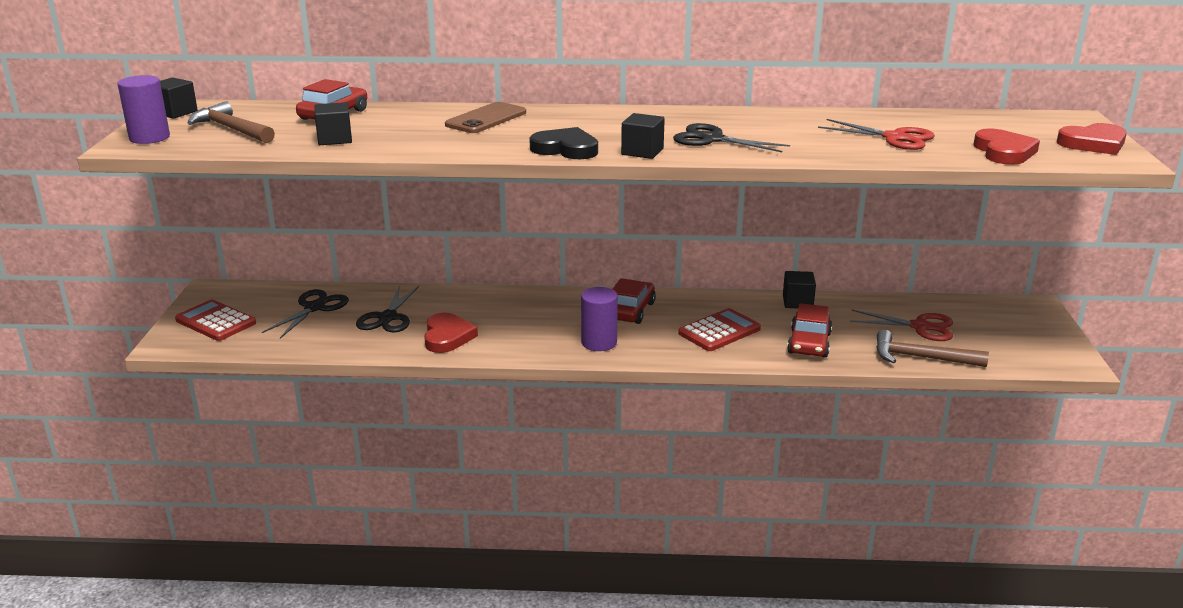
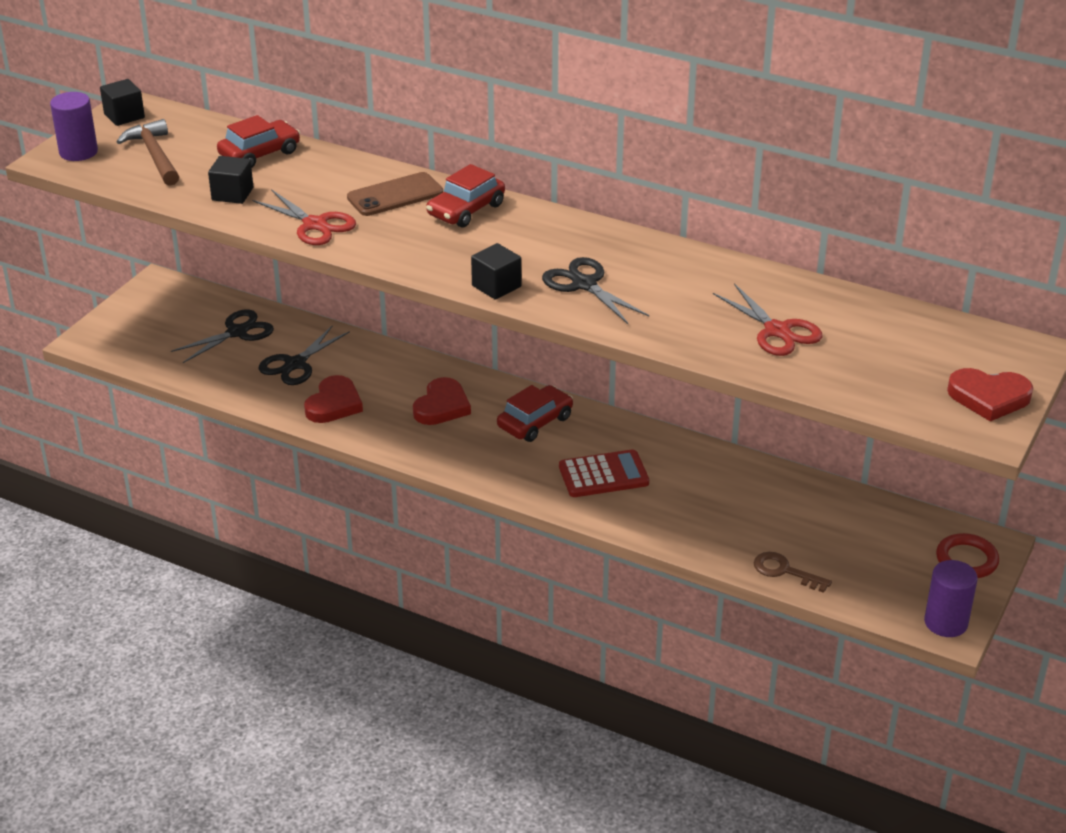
camera: 25 degrees right, 10 degrees up
(216, 322) = (140, 325): red calculator -> none
(565, 149) = (428, 263): black heart -> none
(599, 342) = (471, 454): purple cylinder -> purple cylinder (946, 622)
(797, 302) = (722, 461): black cube -> none
(809, 343) = (683, 518): red car -> red car (466, 210)
(920, 327) = (825, 532): red scissors -> red scissors (315, 225)
(921, 358) = (784, 571): brown hammer -> brown key
(1004, 152) = (868, 384): red heart -> red heart (442, 406)
(1032, 319) = (966, 560): none -> red ring

